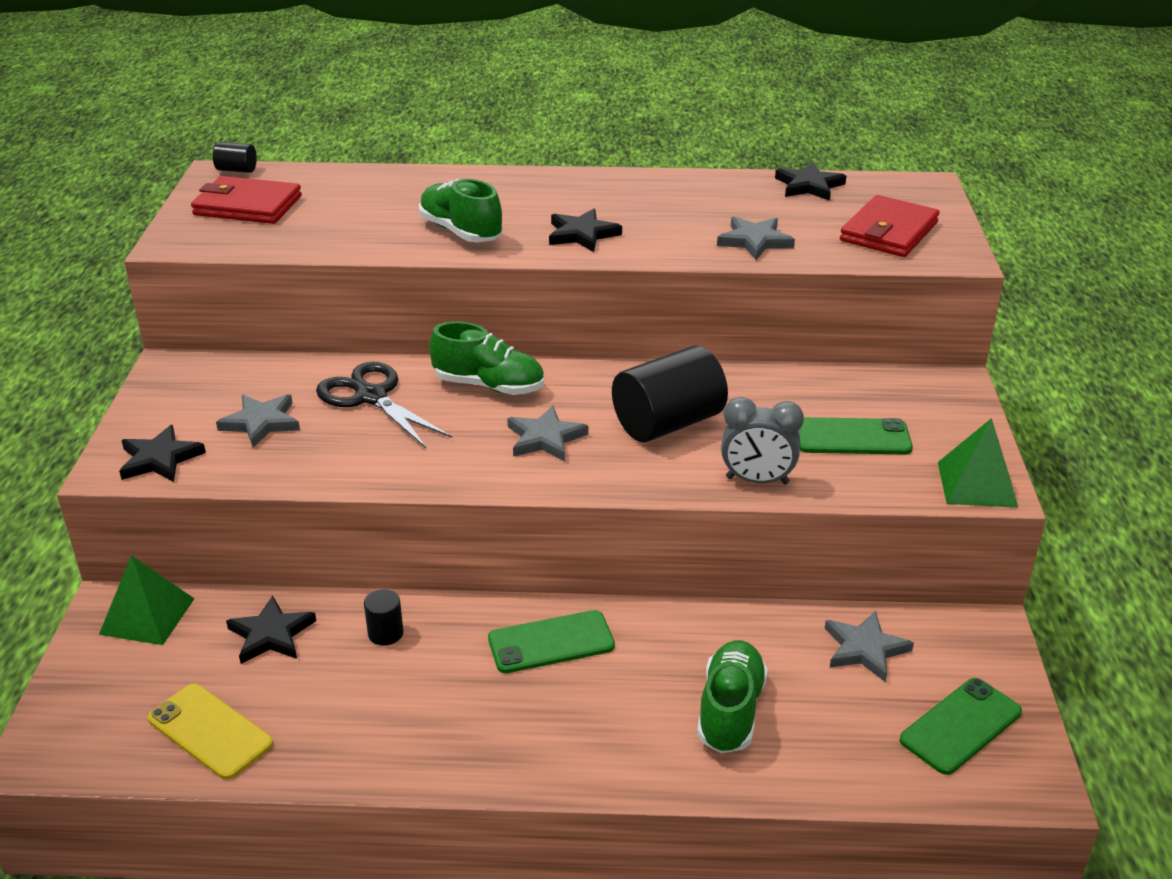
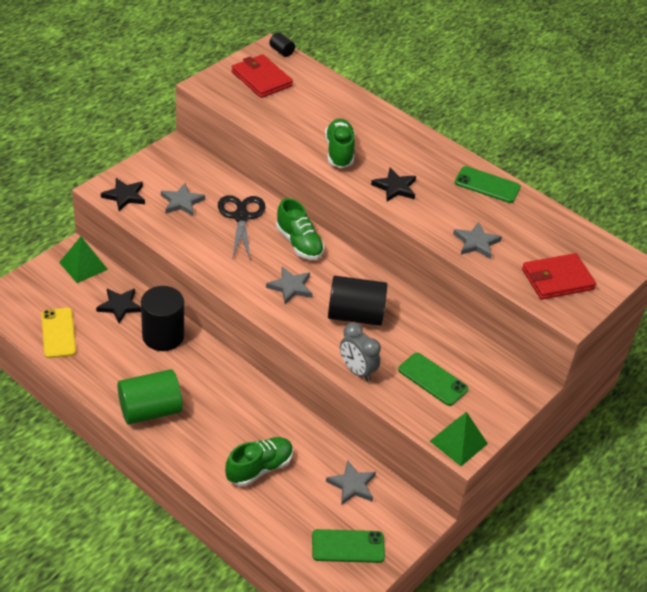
camera: 35 degrees right, 10 degrees up
(385, 633) = (163, 336): black cylinder -> black cylinder, size x2.21
(486, 742) = (150, 410): none -> green cylinder
(551, 642) = (223, 386): green phone -> green phone (487, 185)
(809, 186) = (559, 224): black star -> none

